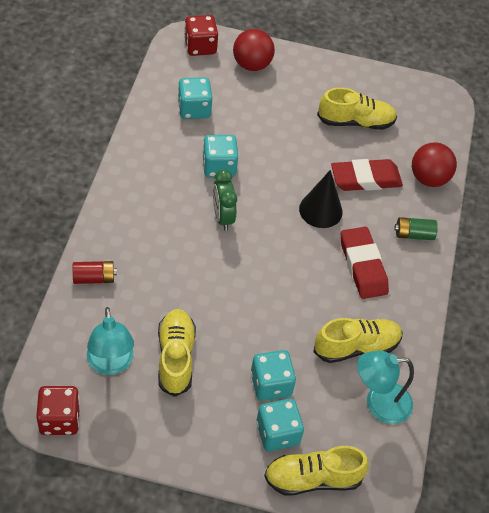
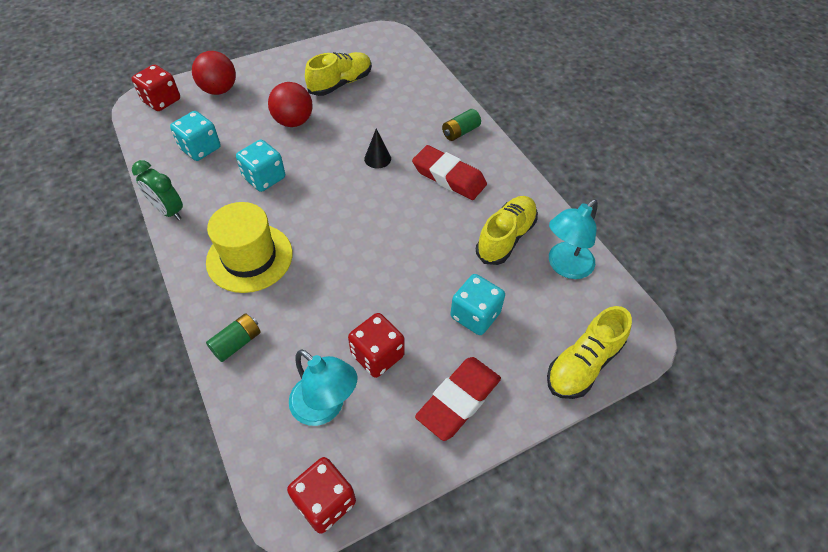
camera: 35 degrees left, 0 degrees up
(94, 278) = (237, 343): red battery -> green battery
(154, 223) = (249, 257): none -> yellow hat
(175, 357) = (377, 355): yellow shoe -> red dice
(222, 217) = (305, 213): green clock -> green clock (168, 211)
(277, 433) = (520, 350): turquoise dice -> none
(320, 210) = (377, 158): black cone -> black cone, size x0.62
(365, 179) = (387, 117): red eraser -> red eraser (458, 400)
(429, 178) = (431, 89): red ball -> red ball (293, 121)

